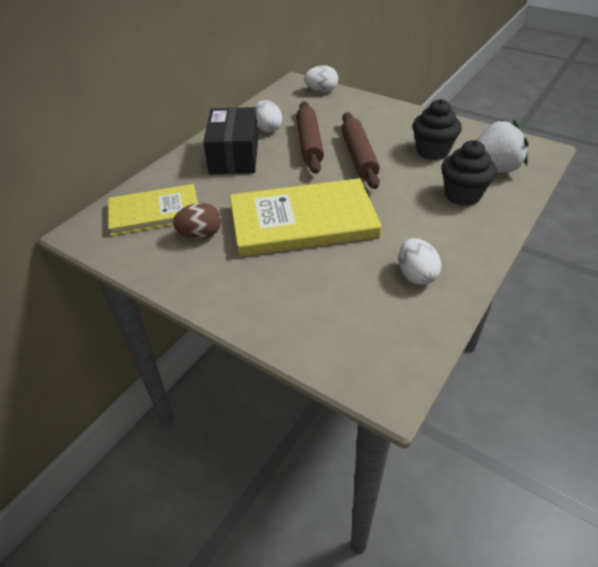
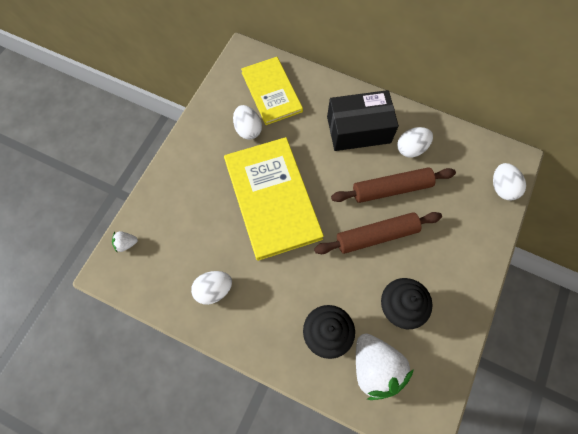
camera: 80 degrees right, 25 degrees up
(200, 235) = (248, 129): brown egg -> white egg
(345, 365) = (126, 243): none -> white strawberry

